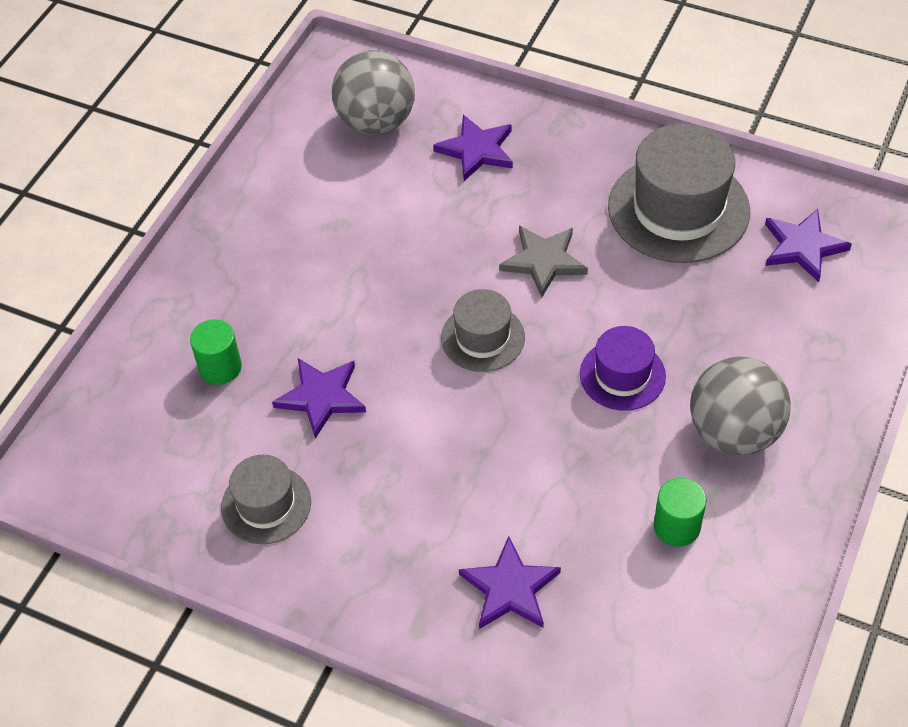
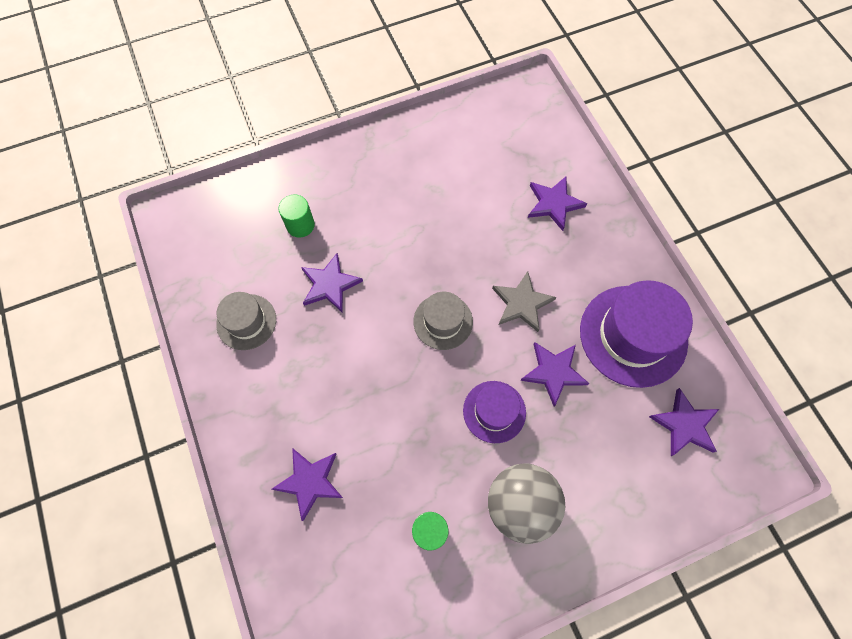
camera: 40 degrees right, 15 degrees up
(376, 122) = (516, 143): grey ball -> none
(640, 297) = (553, 372): none -> purple star
(678, 209) = (633, 335): grey hat -> purple hat

